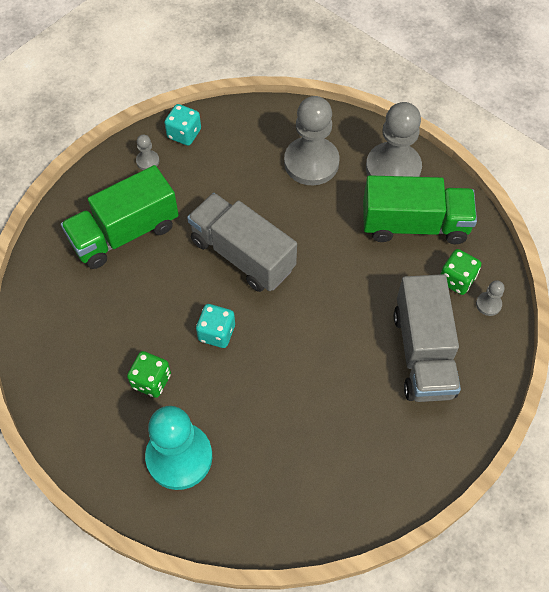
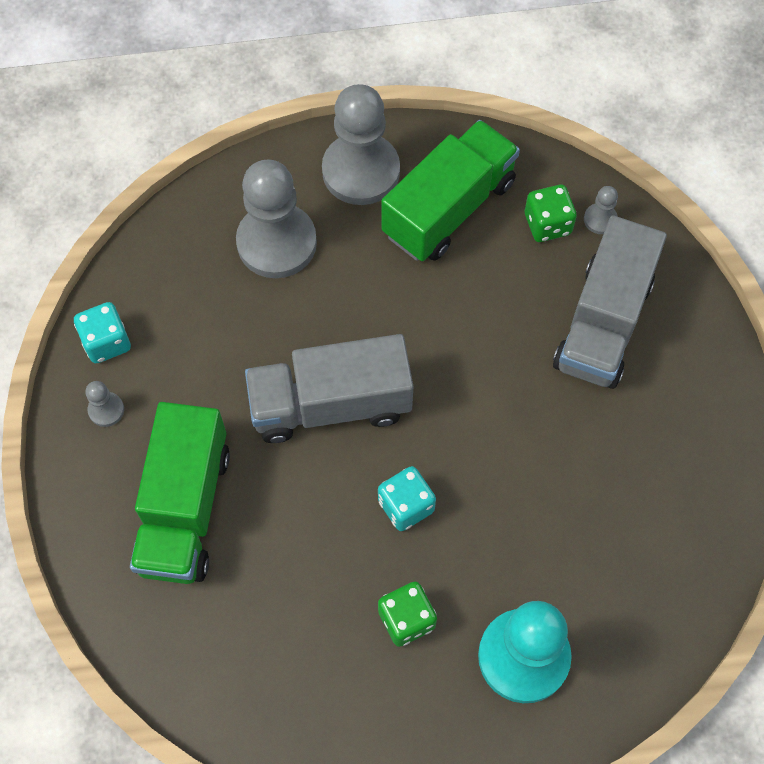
camera: 50 degrees left, 5 degrees up
(423, 353) = (603, 323): grey truck -> grey truck turned 75 degrees clockwise

